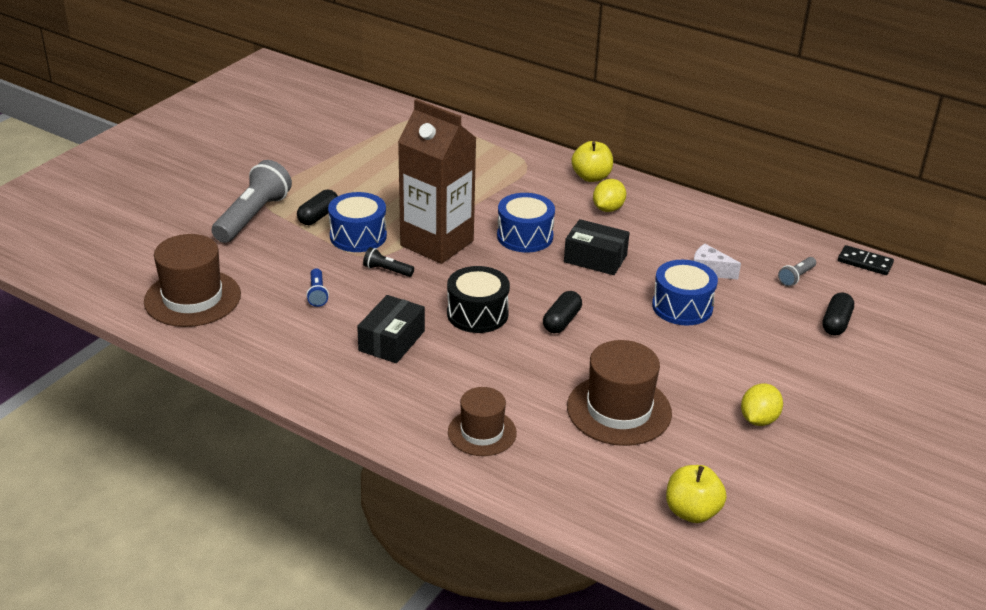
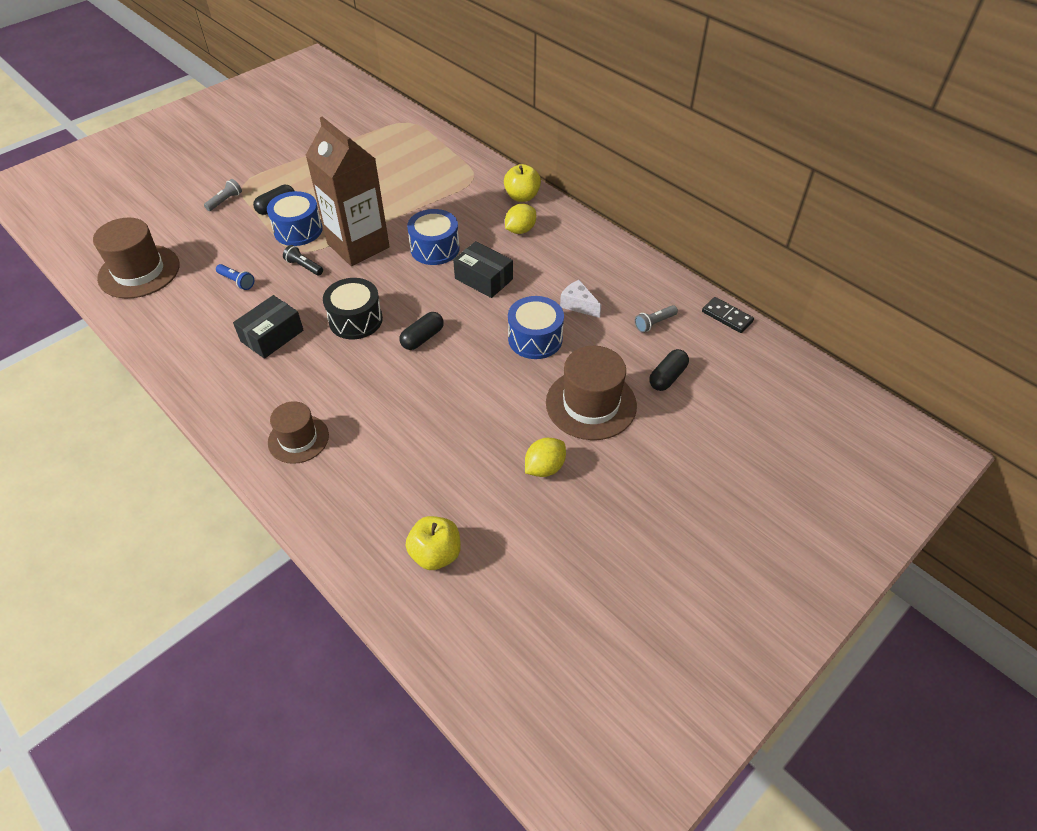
camera: 15 degrees right, 15 degrees up
(252, 216) = (225, 201): grey flashlight -> grey flashlight, size x0.46
(317, 294) = (237, 281): blue flashlight -> blue flashlight turned 60 degrees counterclockwise
(619, 410) = (425, 436): brown hat -> brown hat (591, 404)

